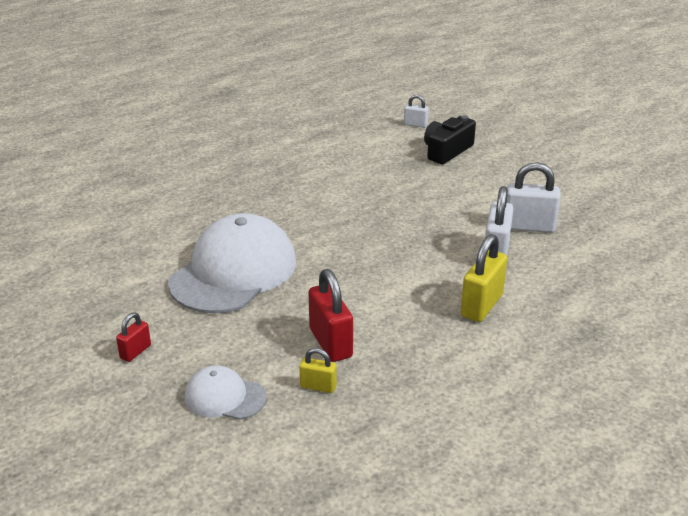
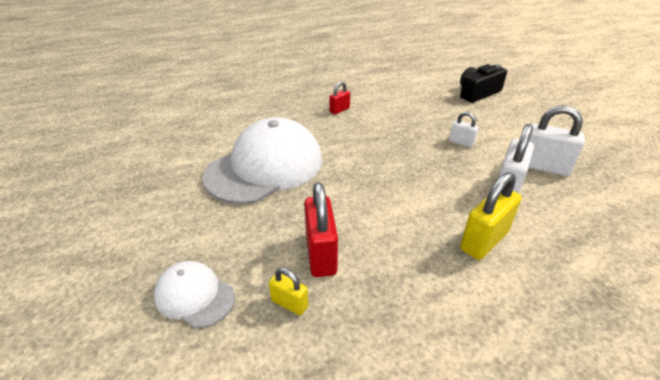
camera: 15 degrees right, 5 degrees up
(135, 352) = (145, 228): red padlock -> red padlock (339, 110)
(415, 125) = (456, 71): white padlock -> white padlock (461, 142)

